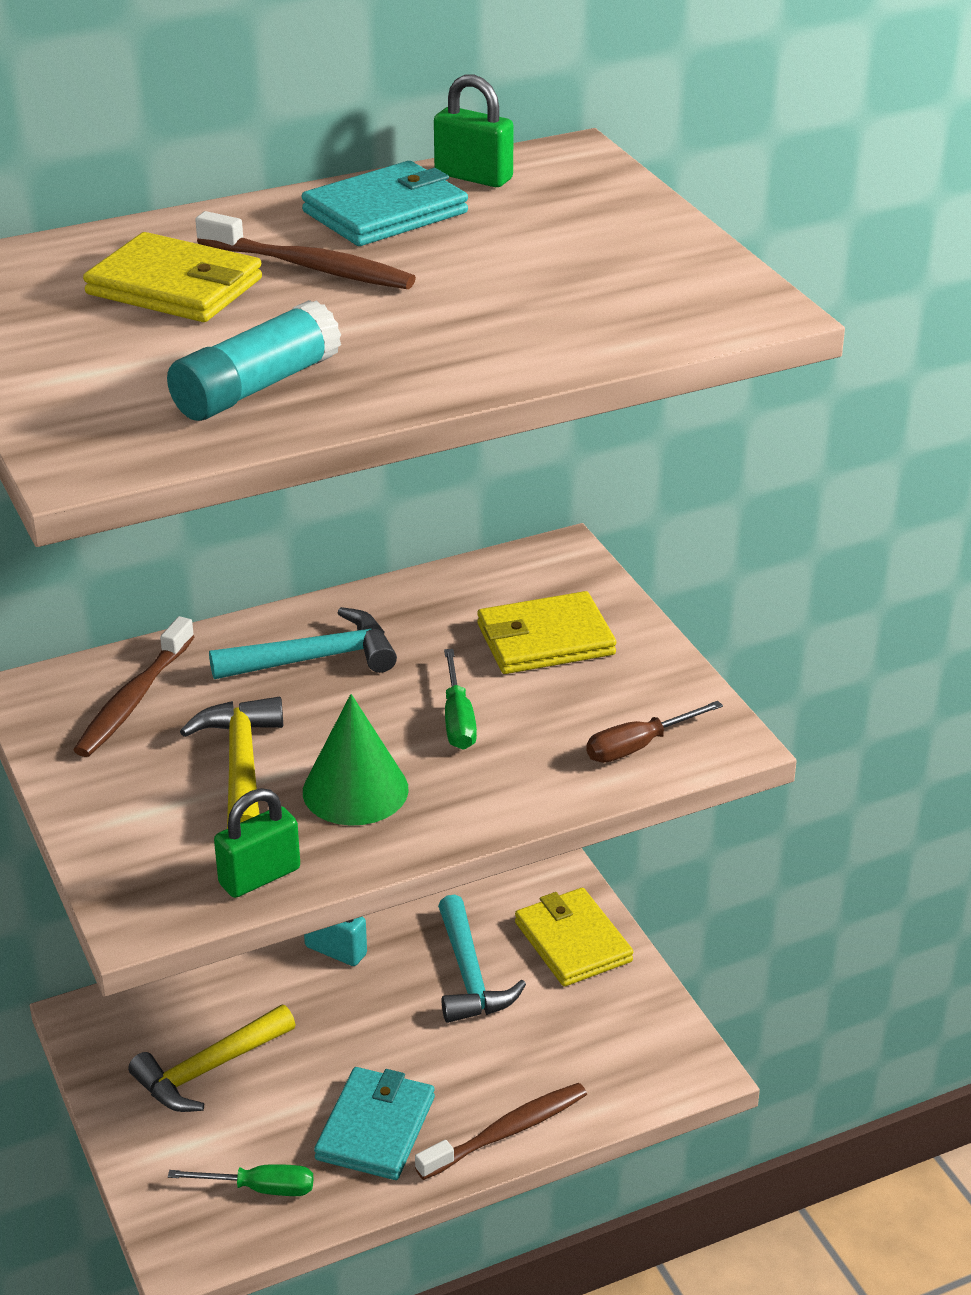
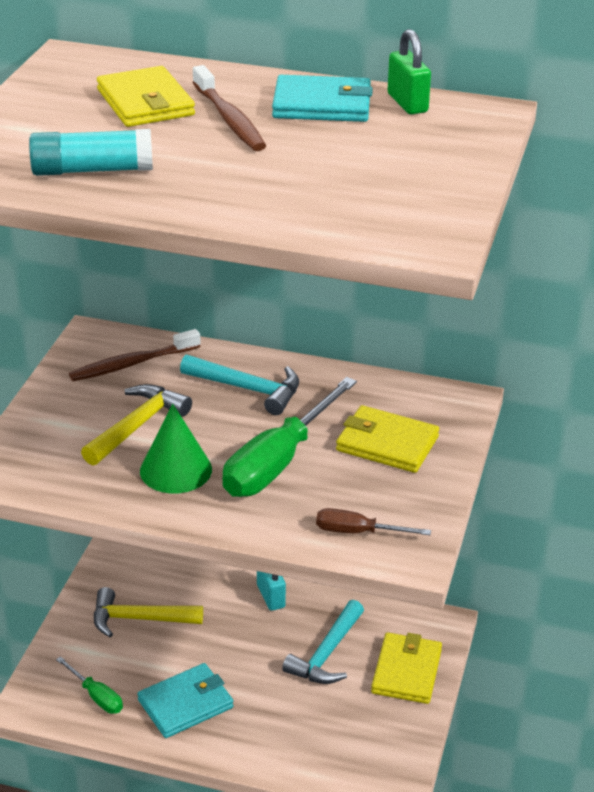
camera: 40 degrees right, 0 degrees up
(259, 876) = (72, 487): green padlock -> none
(458, 719) = (278, 462): green screwdriver -> green screwdriver, size x1.98
(506, 1132) = (249, 752): brown toothbrush -> none

